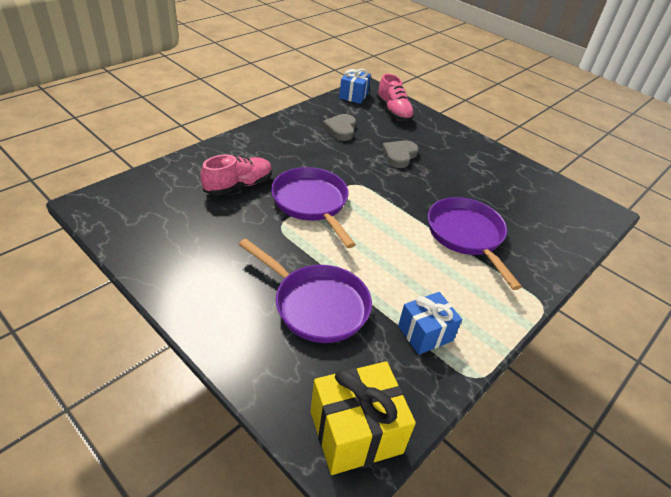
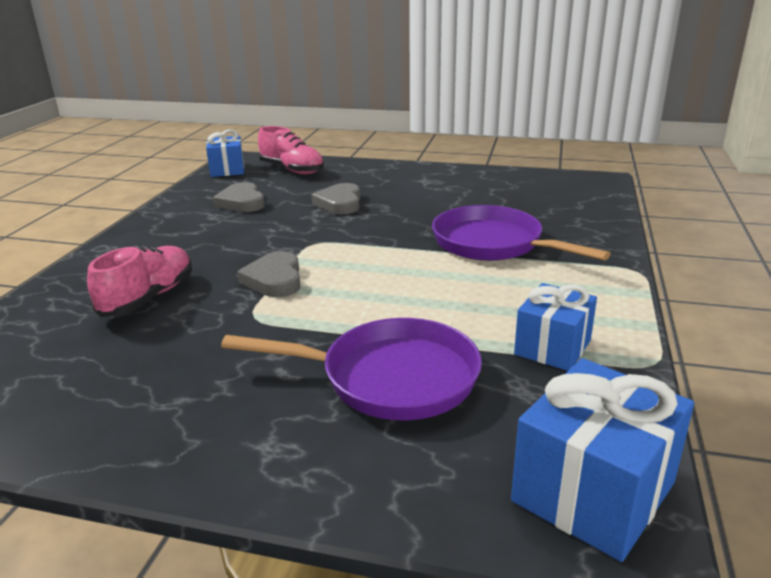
camera: 25 degrees left, 15 degrees down
(312, 203) = (274, 280): purple pan -> grey heart
(356, 432) = (593, 492): yellow gift -> blue gift

